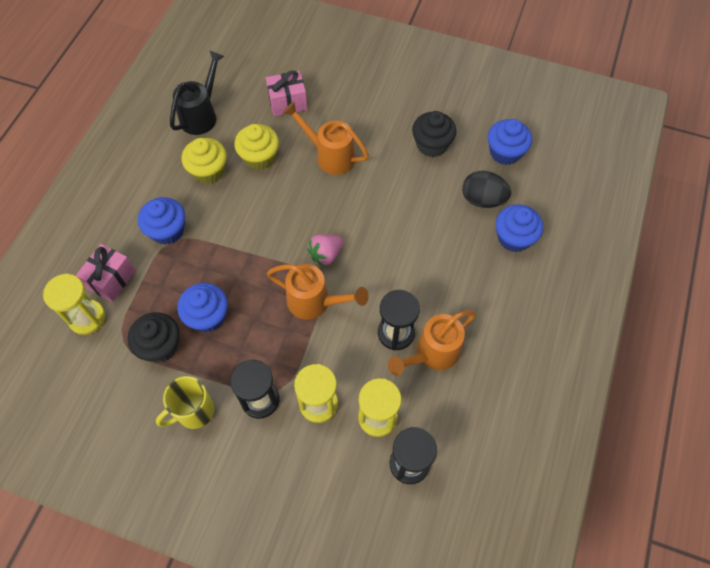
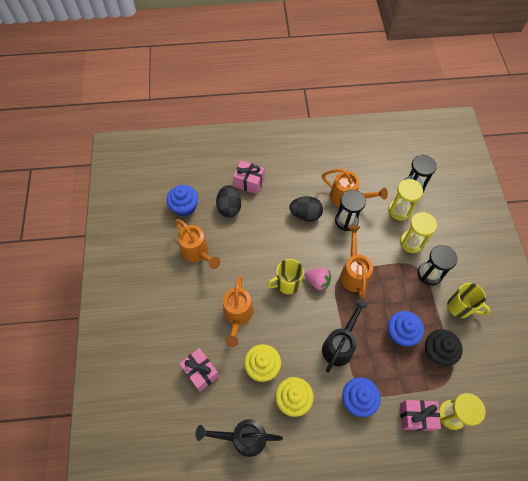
camera: 115 degrees left, 0 degrees up
(235, 241) = (339, 345): none -> black watering can
(341, 221) = (287, 283): none -> yellow mug
(430, 285) = (305, 214): none -> black egg
(431, 144) = (197, 253): black cupcake -> orange watering can
(514, 238) = (249, 182): blue cupcake -> pink gift

